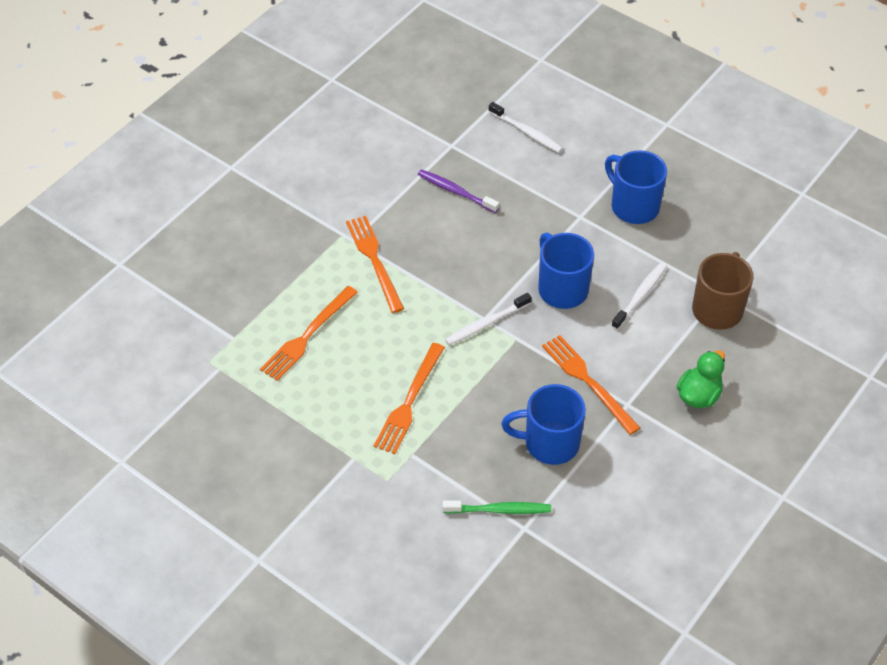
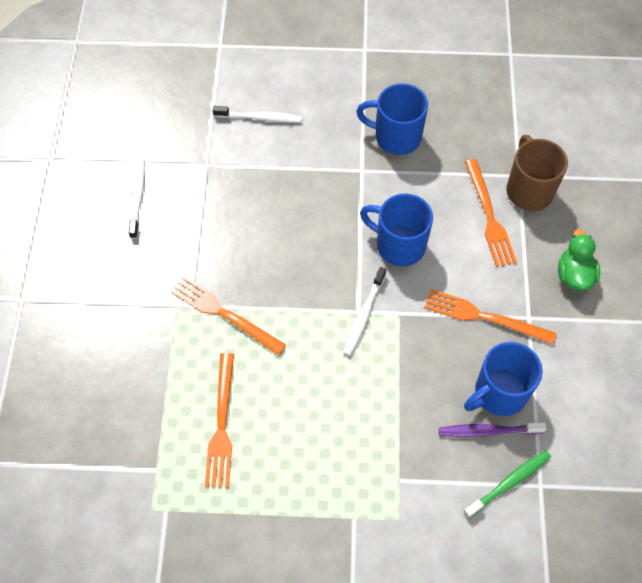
camera: 35 degrees left, 10 degrees up
(409, 401) = (358, 431): orange fork -> orange fork (489, 216)
(456, 191) = (243, 206): purple toothbrush -> purple toothbrush (488, 431)
(640, 295) = (463, 213): white toothbrush -> white toothbrush (138, 197)

